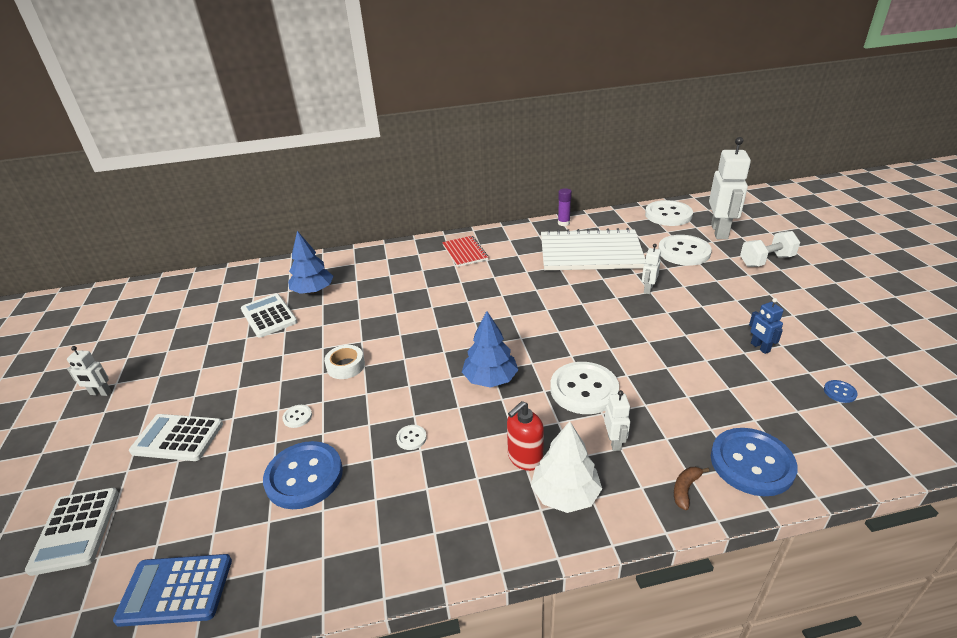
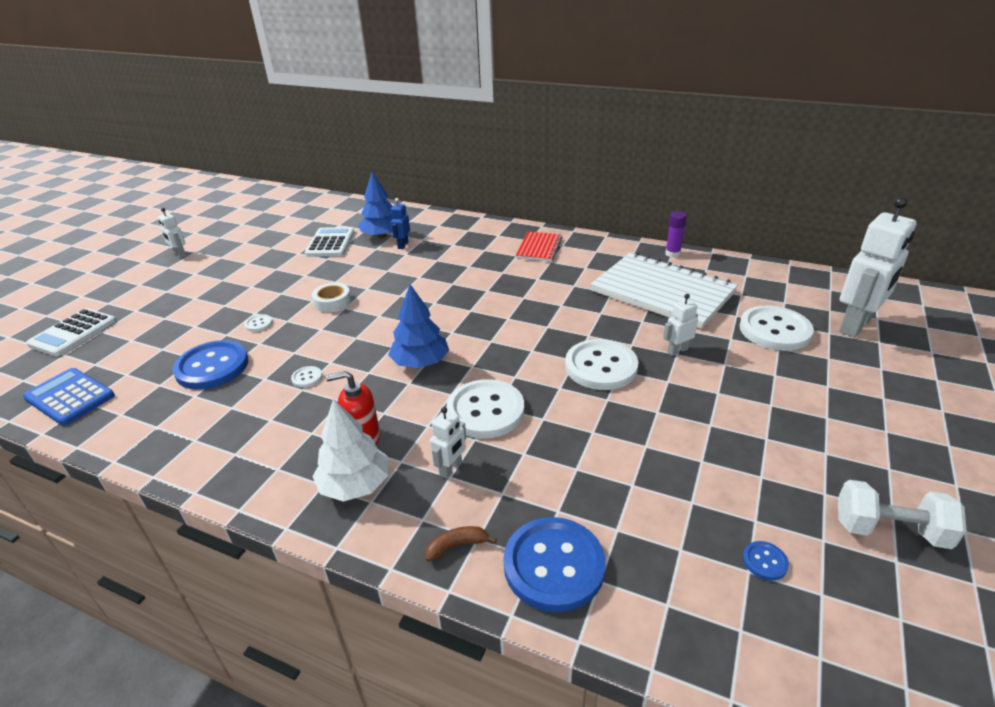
camera: 35 degrees right, 0 degrees up
(177, 438) = (181, 303): white calculator -> none
(668, 215) = (810, 285): white button -> white button (601, 367)
(760, 347) = (728, 465): blue robot -> blue robot (403, 245)
(766, 261) = (876, 381): white dumbbell -> white dumbbell (889, 530)

